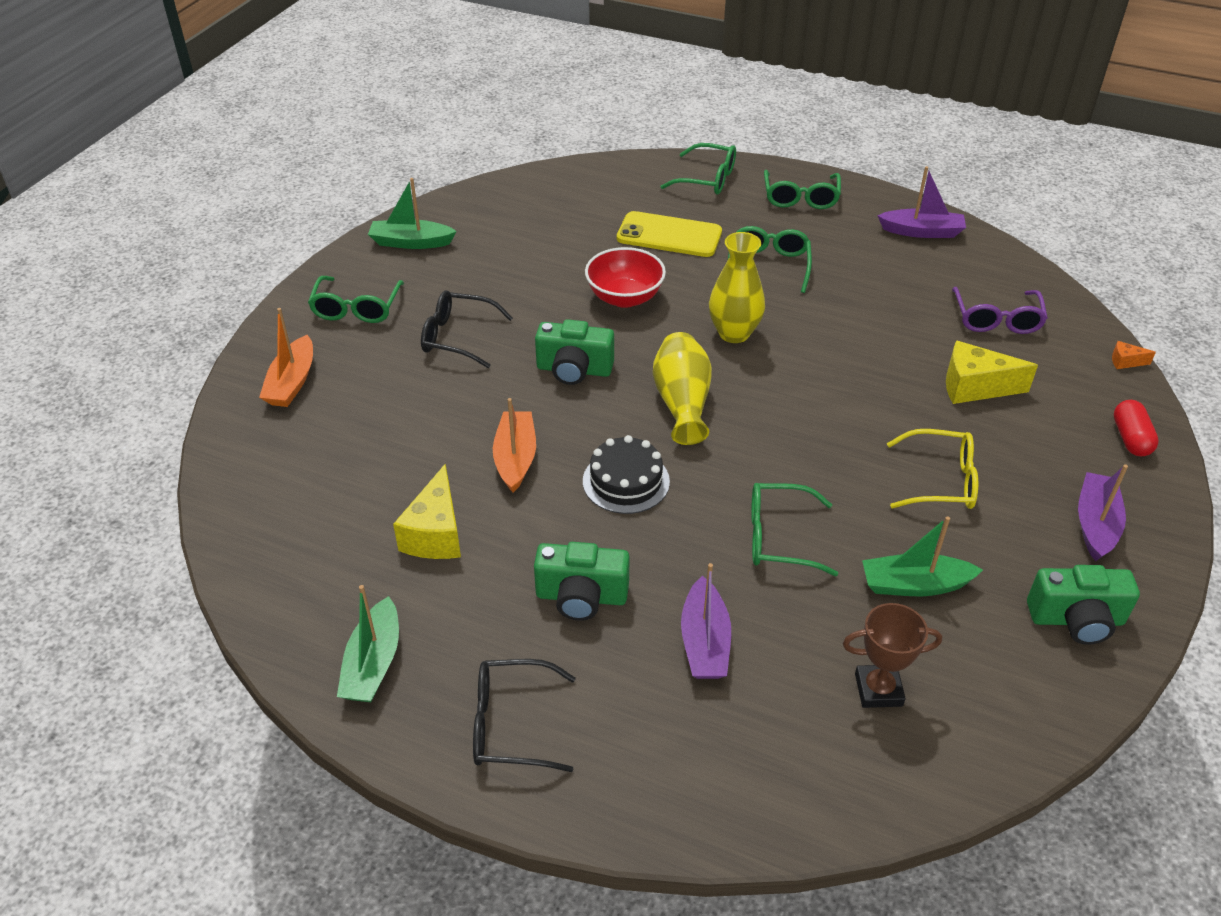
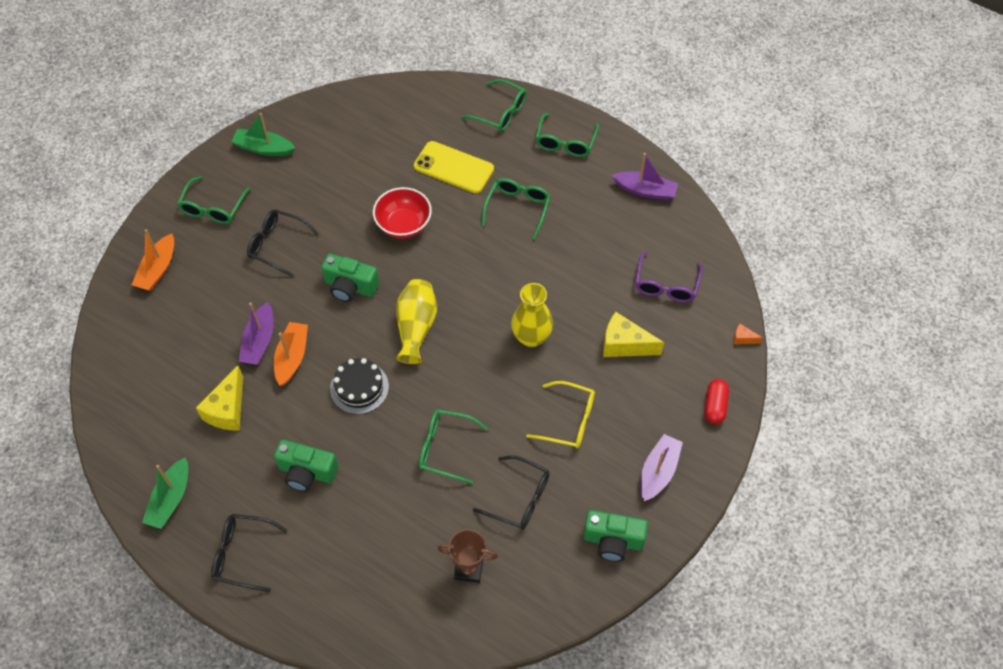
camera: 10 degrees right, 15 degrees up
(705, 642) = (373, 518): purple boat -> purple boat (259, 341)
(734, 333) = (471, 270): yellow vase -> yellow vase (531, 337)
(914, 585) = (519, 498): green boat -> black glasses

